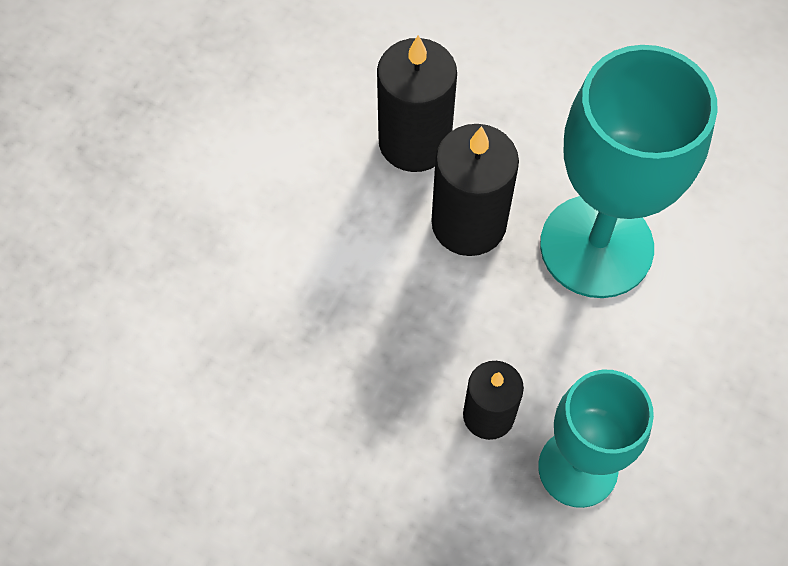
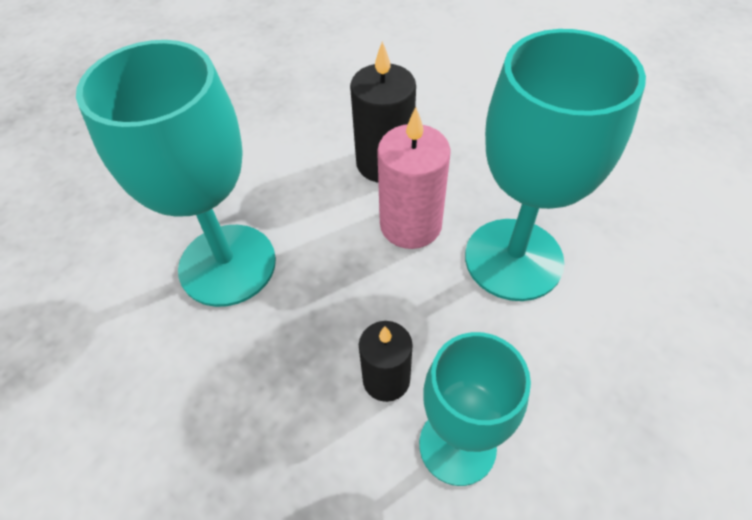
camera: 15 degrees right, 10 degrees down
(266, 316) = (227, 265): none -> turquoise goblet
(468, 223) = (410, 225): black candle -> pink candle

